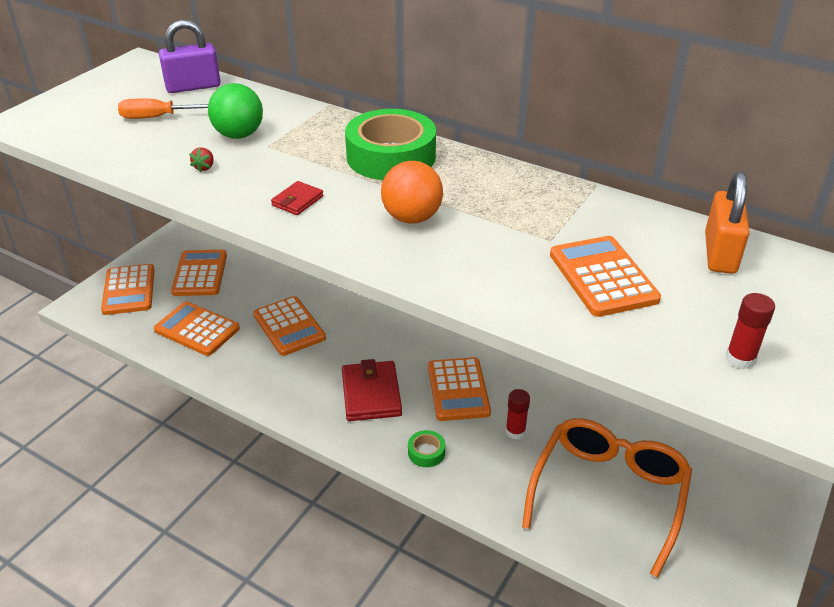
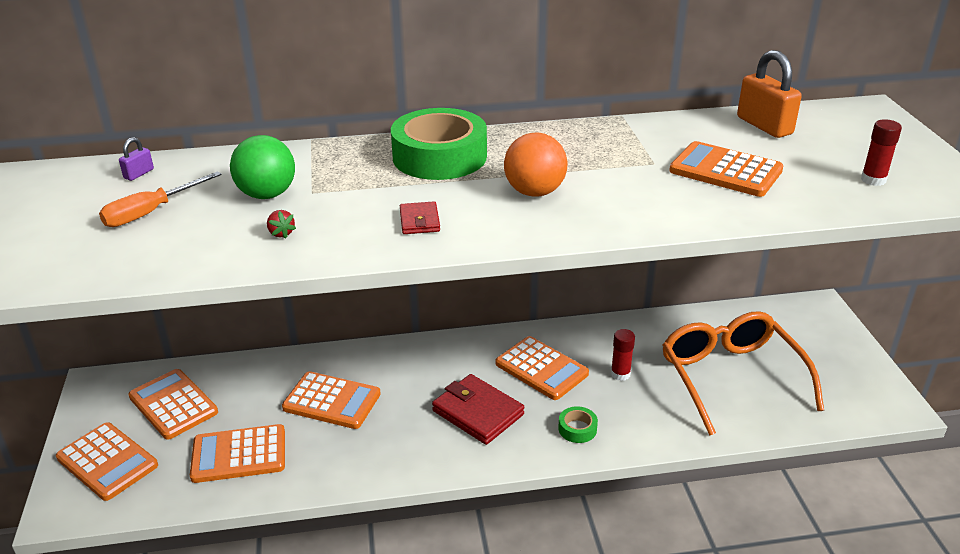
camera: 40 degrees left, 5 degrees down
(193, 86) = (139, 174): purple padlock -> purple padlock, size x0.47

